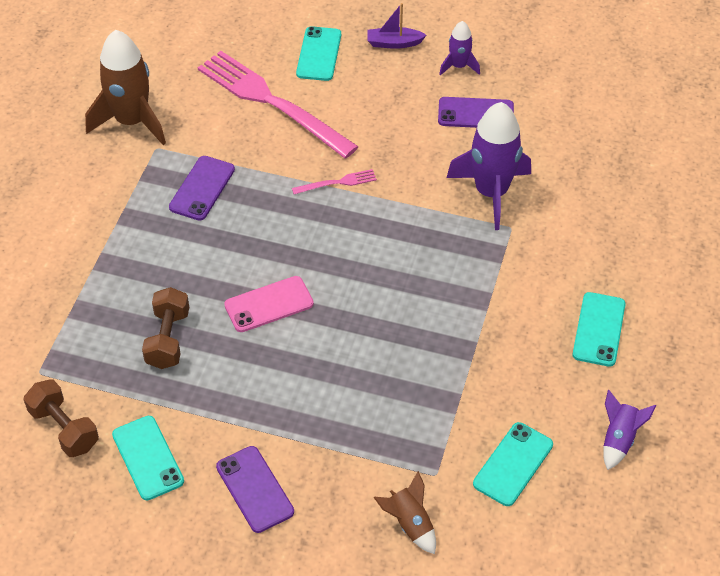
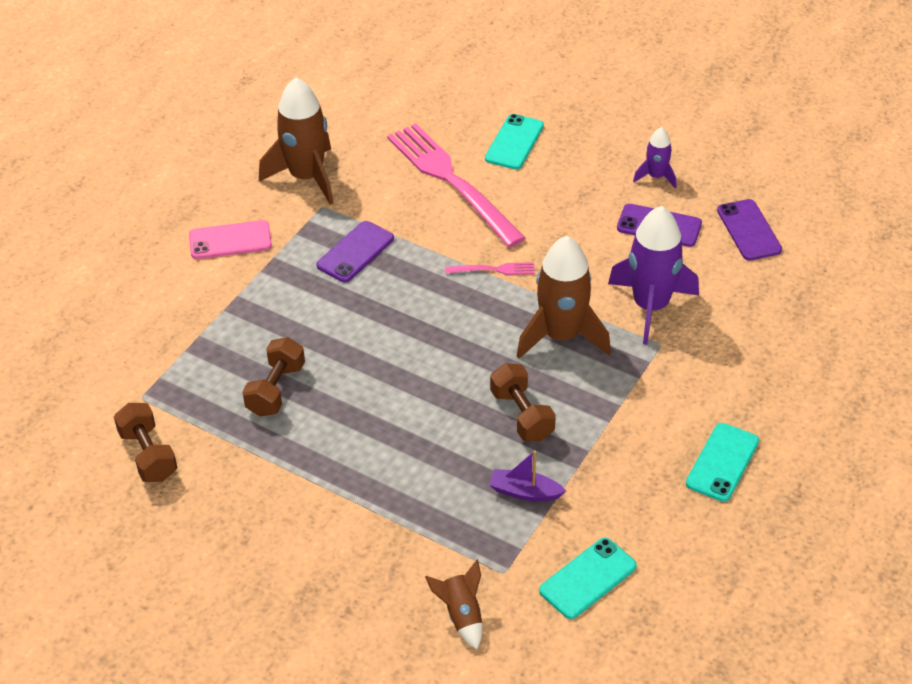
camera: 15 degrees right, 5 degrees down
(148, 458) = (220, 498): turquoise phone -> none
(255, 489) = (315, 549): purple phone -> purple phone (749, 230)
(269, 304) = (386, 375): pink phone -> pink phone (230, 240)
(394, 43) = (595, 143): purple boat -> purple boat (525, 492)
(406, 319) = (522, 415): none -> brown dumbbell
(419, 236) = (561, 336): none -> brown rocket
(619, 439) = (709, 576): purple rocket -> none

